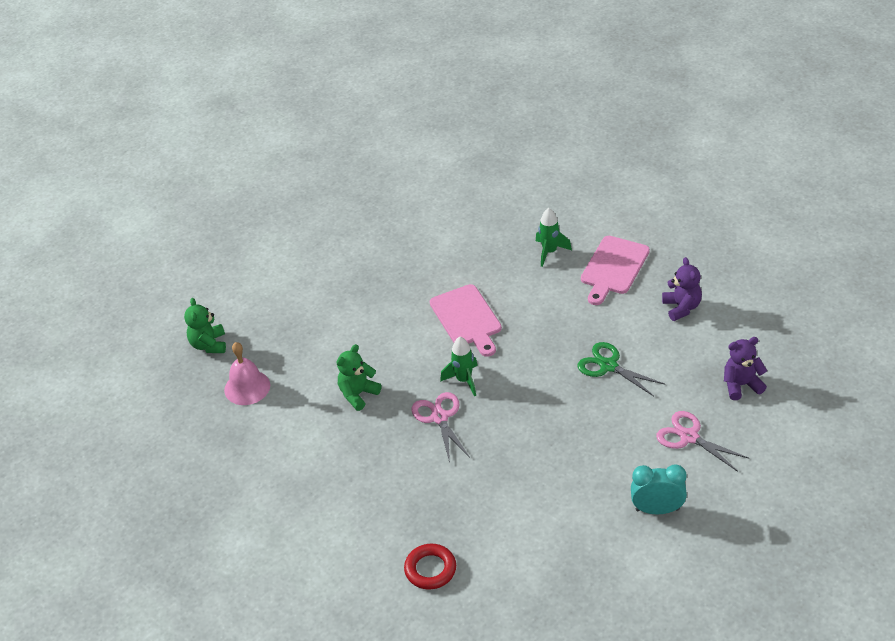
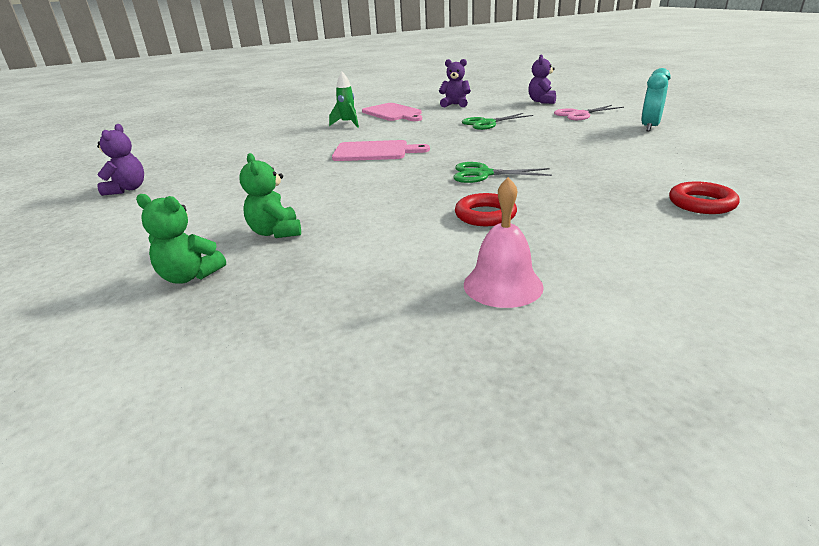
camera: 65 degrees left, 15 degrees down
(247, 387) = (309, 261): pink bell -> pink bell (503, 285)
(311, 218) = (127, 189): none -> purple teddy bear
(352, 447) = (485, 215): none -> red ring
(358, 394) = (408, 202): green teddy bear -> green teddy bear (276, 232)
(440, 417) = (483, 174): pink scissors -> green scissors
(464, 380) = (446, 161): green rocket -> none

